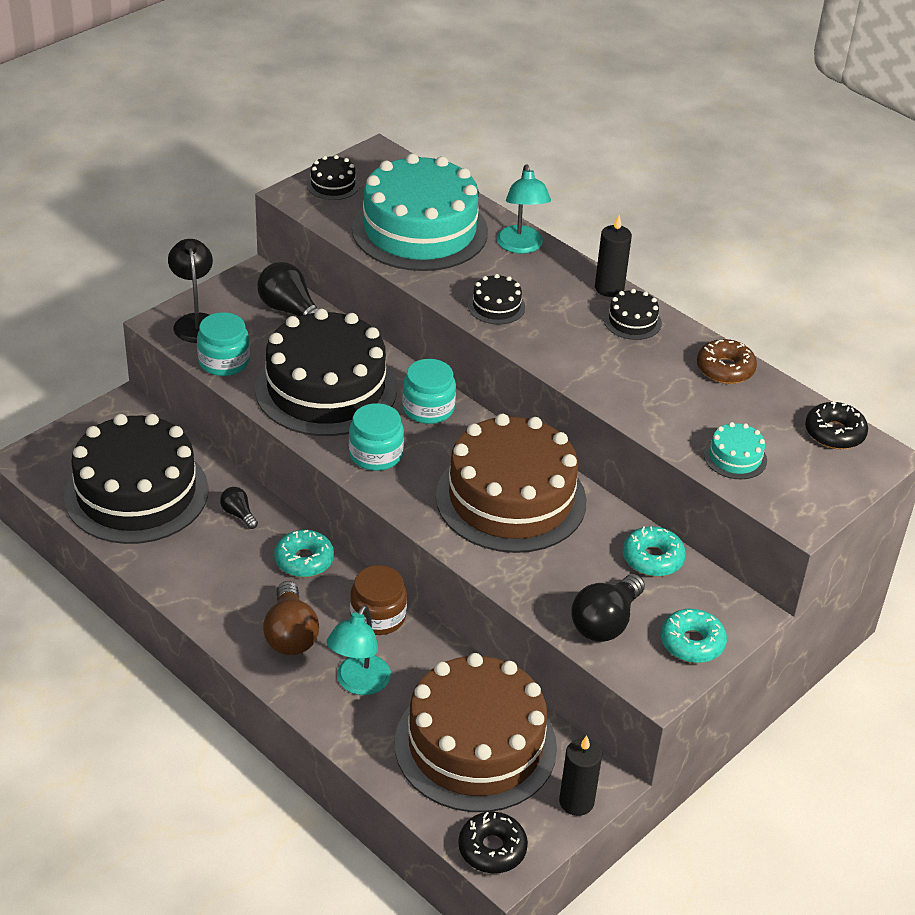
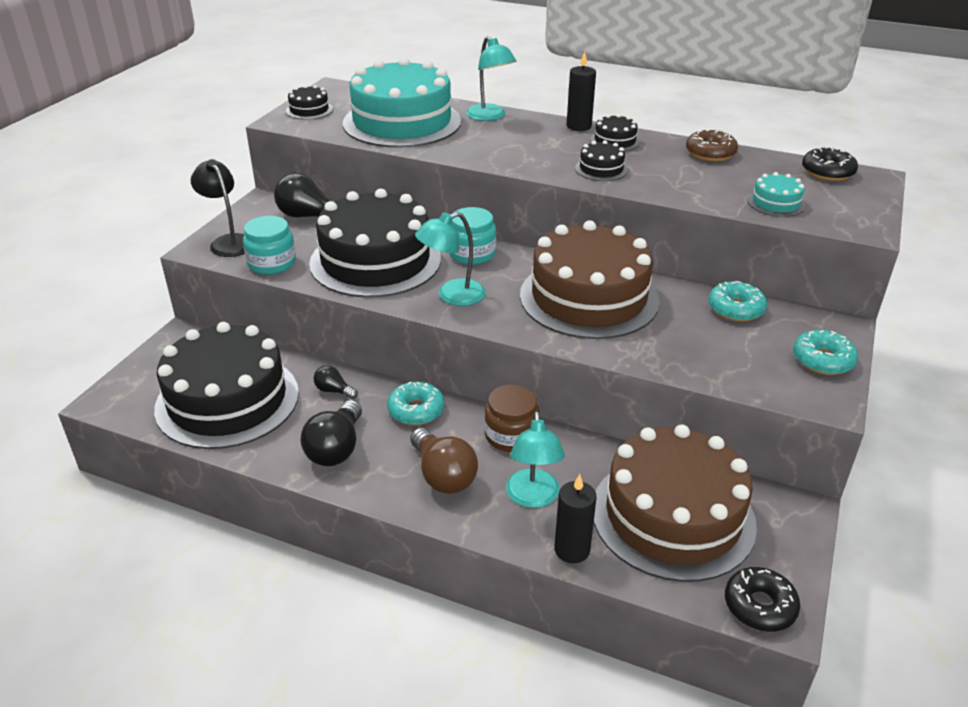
camera: 20 degrees left, 5 degrees down
(376, 454) = (452, 296): turquoise jar -> turquoise lamp
(496, 306) = (502, 153): black cake -> black cake (601, 169)
(576, 802) = (794, 534): black candle -> black candle (572, 550)
(605, 622) = (743, 365): black light bulb -> black light bulb (336, 448)

